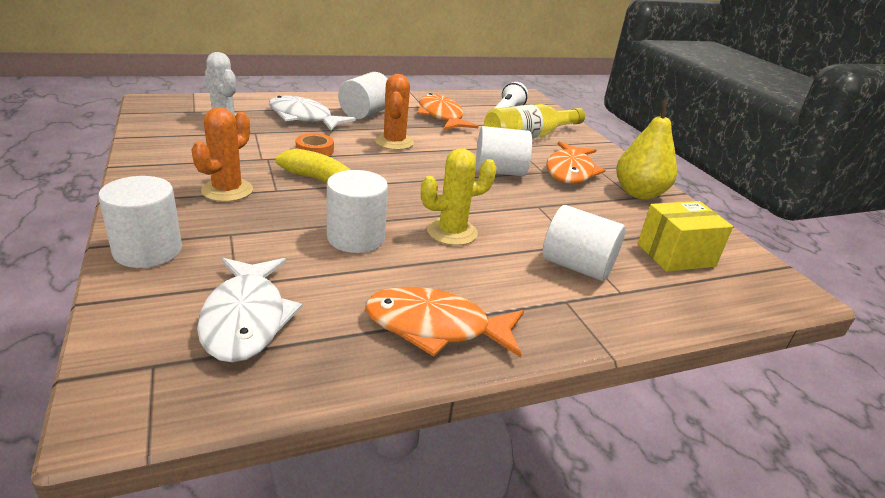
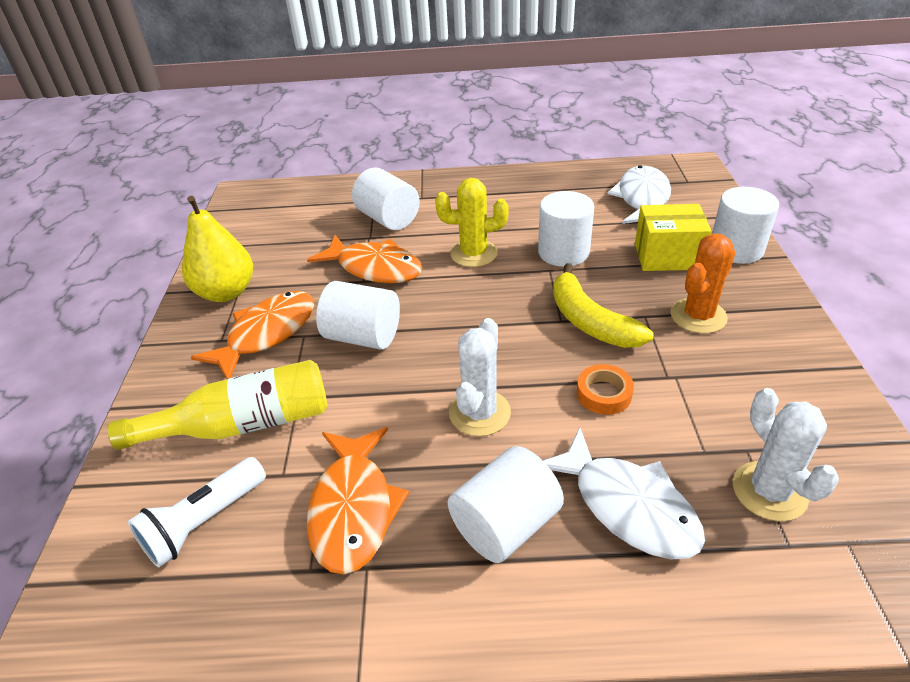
camera: 155 degrees left, 10 degrees up
(394, 142) = (479, 413): orange cactus -> white cactus
(436, 327) = (521, 188): orange fish -> orange fish (374, 268)
(675, 255) = (291, 223): yellow box -> yellow box (667, 256)

